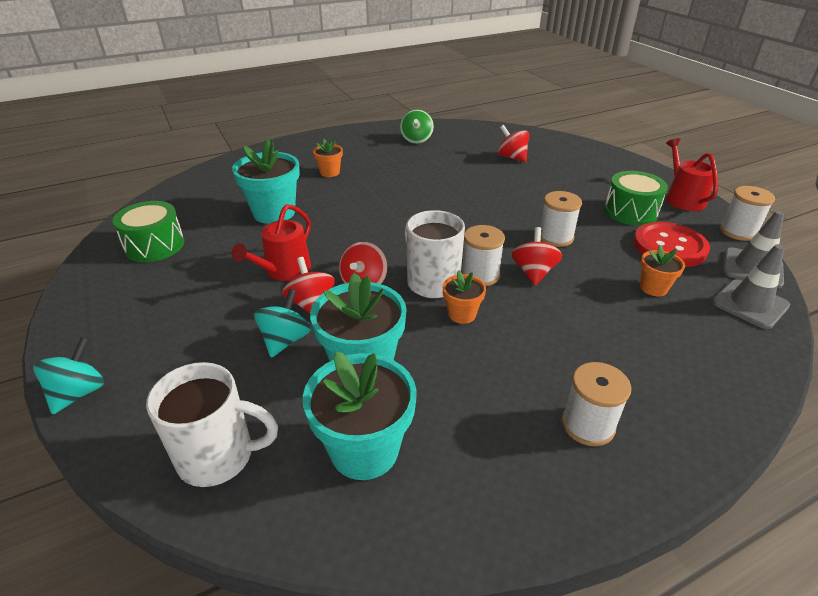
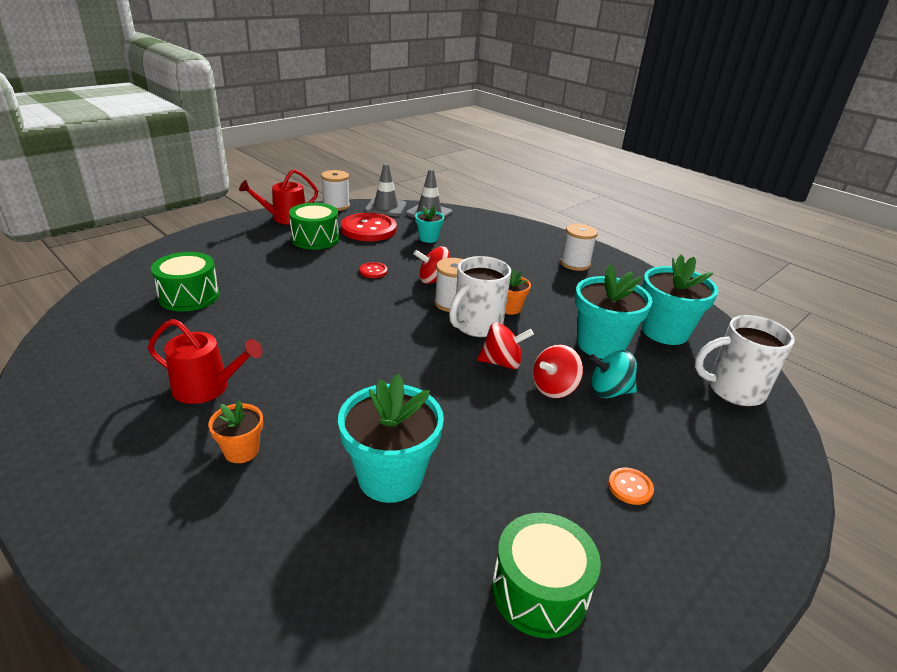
camera: 110 degrees left, 5 degrees down
(79, 393) = (783, 506): turquoise spinning top -> none
(179, 307) = (630, 487): none -> orange button
(219, 456) = (733, 390): white mug -> white mug turned 75 degrees counterclockwise
(284, 270) = (515, 423): red watering can -> red watering can (207, 387)
(416, 140) = (108, 379): green spinning top -> none
(512, 157) = (189, 296): red spinning top -> green drum
(555, 237) = (373, 271): white spool -> red button
(653, 288) = (428, 238): orange flower pot -> turquoise flower pot

